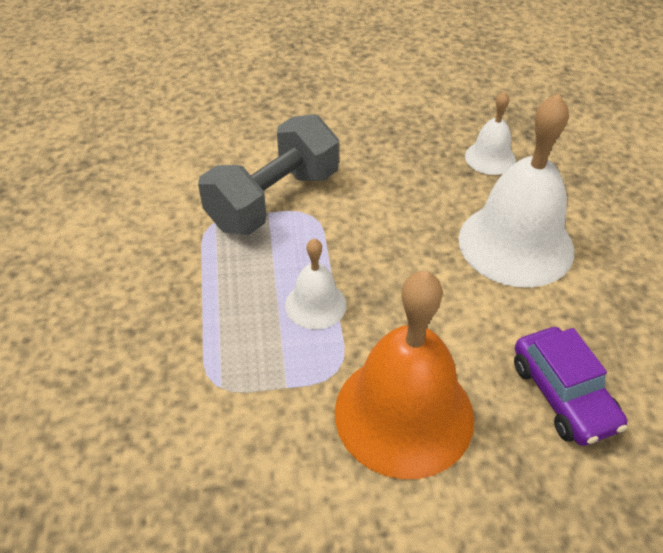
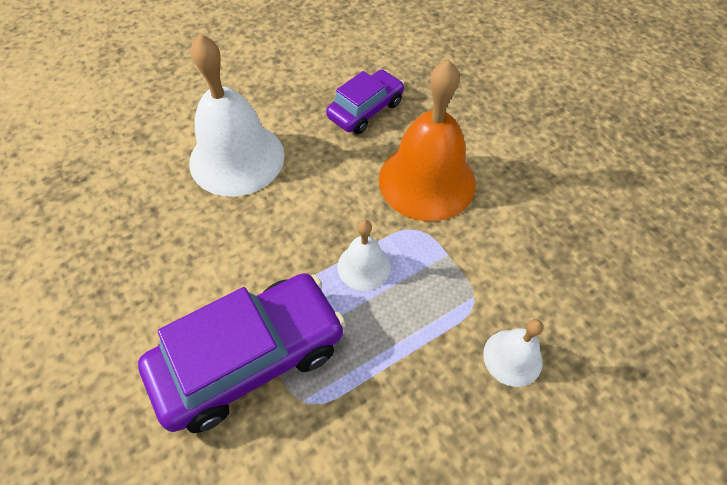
camera: 115 degrees left, 10 degrees up
(274, 200) = (250, 358): grey dumbbell -> purple car
(490, 158) = (126, 199): white bell -> white bell (512, 357)

